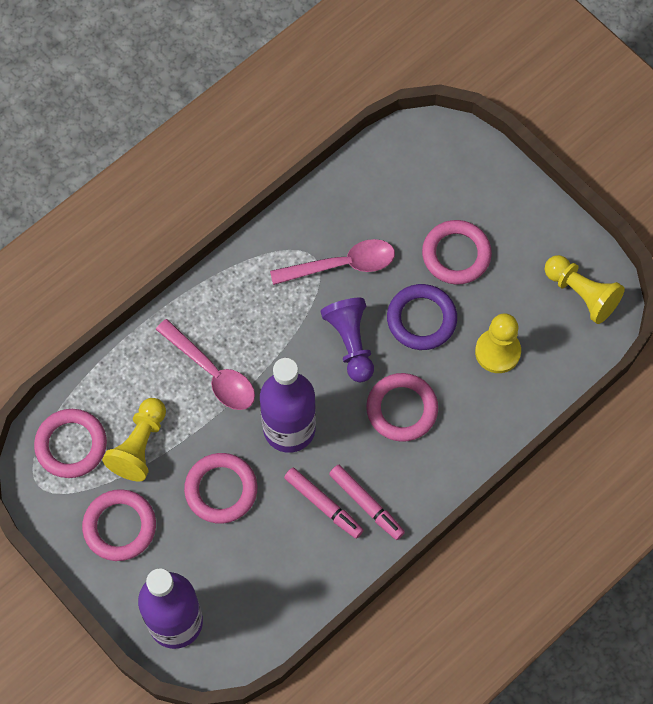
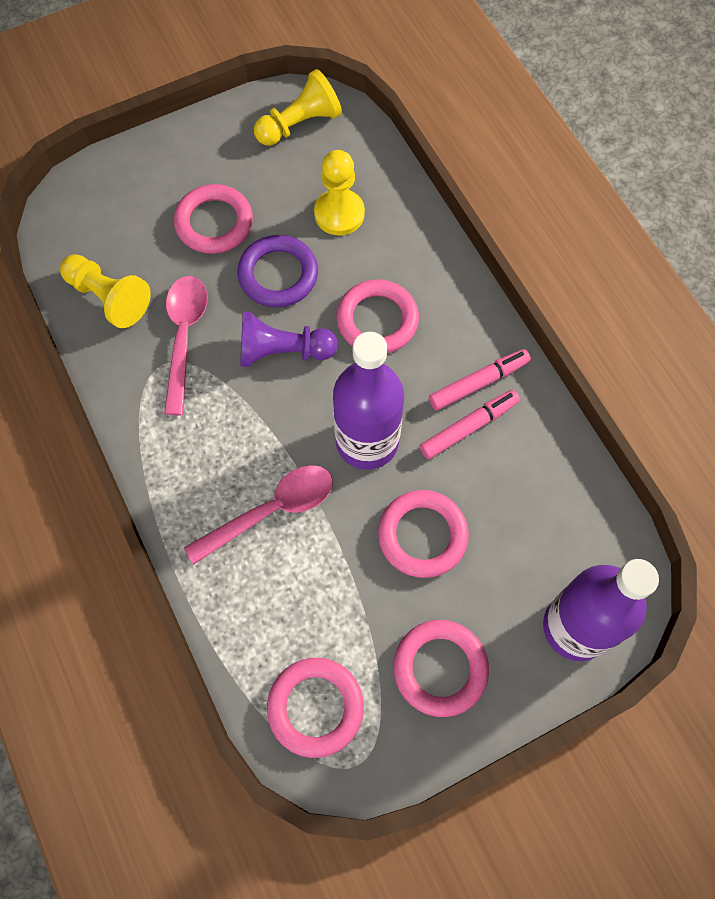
camera: 75 degrees left, 0 degrees up
(139, 446) = (340, 619): yellow pawn -> yellow pawn (109, 298)

